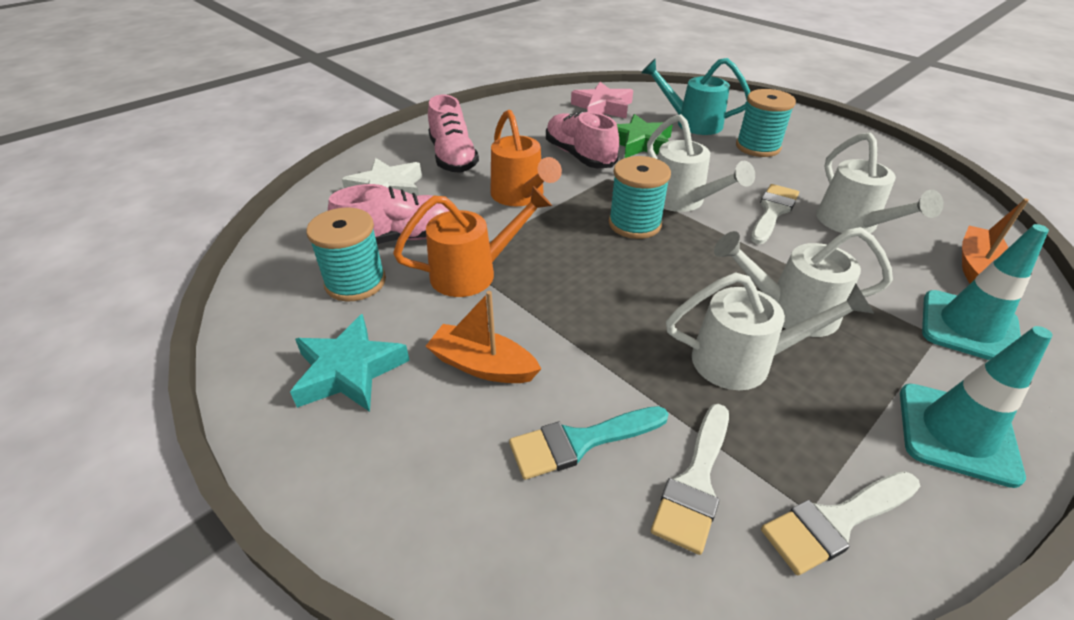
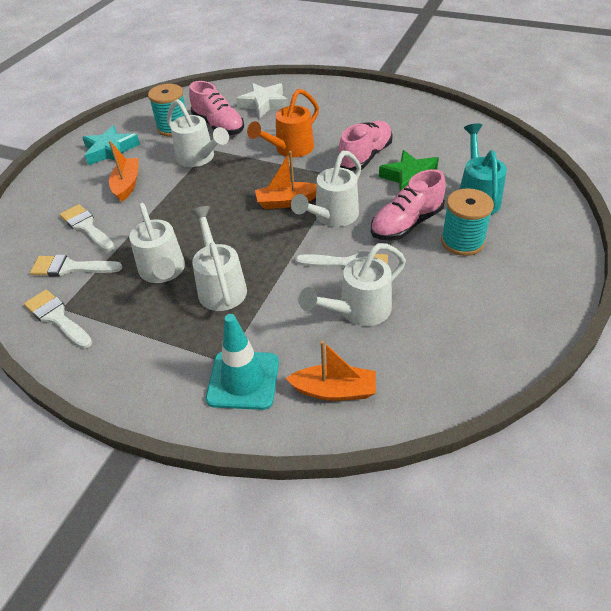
camera: 70 degrees right, 5 degrees up
(453, 157) = (321, 110): pink shoe -> pink shoe (406, 224)
(473, 273) = (199, 158): orange watering can -> white watering can
(580, 442) = (86, 227): turquoise brush -> white brush
(602, 107) = (462, 146): pink star -> none
(634, 224) = (286, 202): turquoise spool -> orange boat
(956, 433) = (130, 367): turquoise traffic cone -> none

